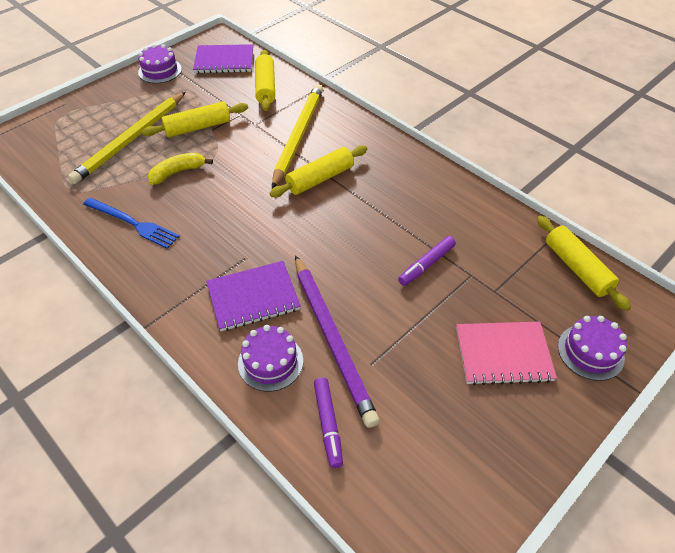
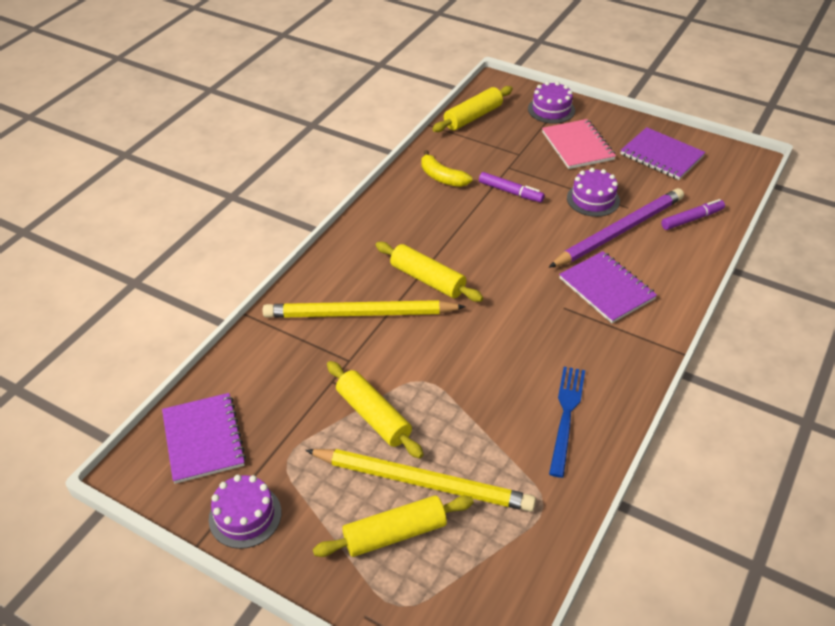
camera: 105 degrees left, 5 degrees down
(177, 172) = (466, 406): yellow banana -> yellow banana (442, 177)
(265, 87) = (263, 371): yellow rolling pin -> yellow rolling pin (395, 534)
(270, 362) = (663, 261): purple cake -> purple cake (593, 199)
(466, 446) = (661, 156): none -> purple notebook

